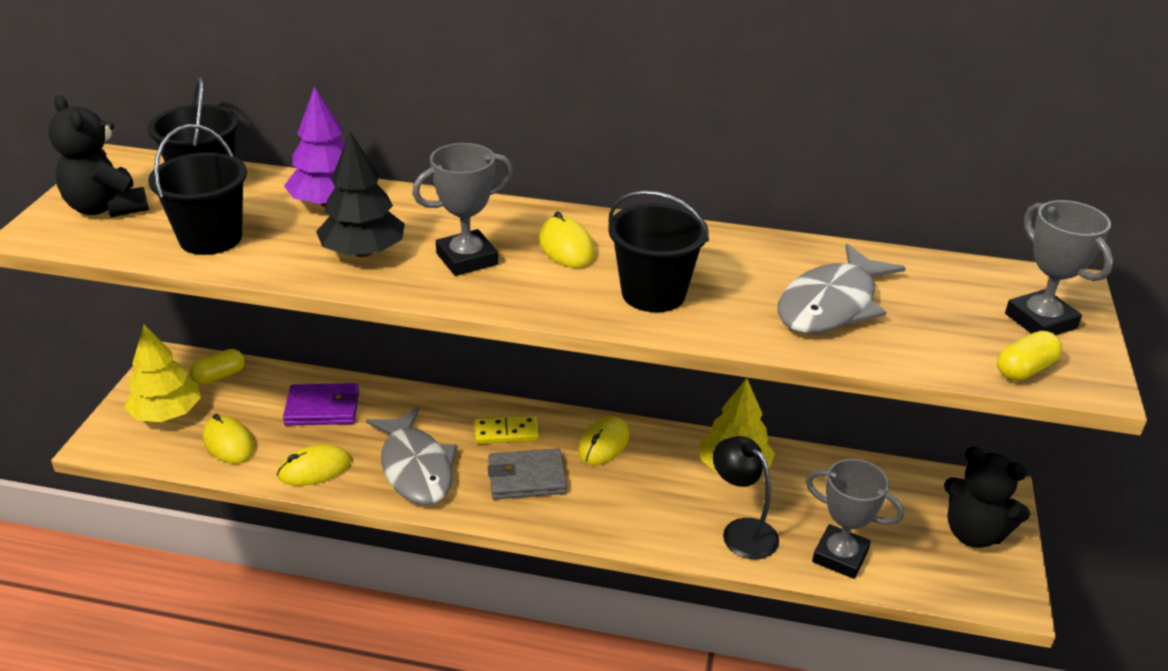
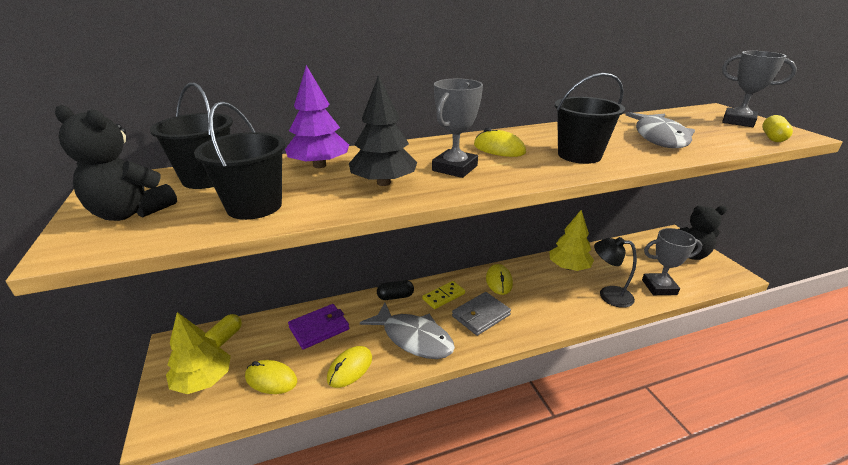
camera: 30 degrees left, 5 degrees down
(445, 407) = (395, 296): none -> black capsule

